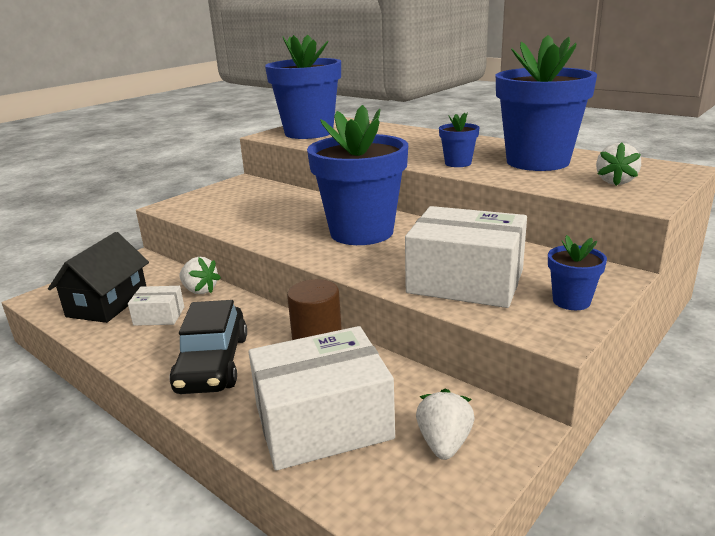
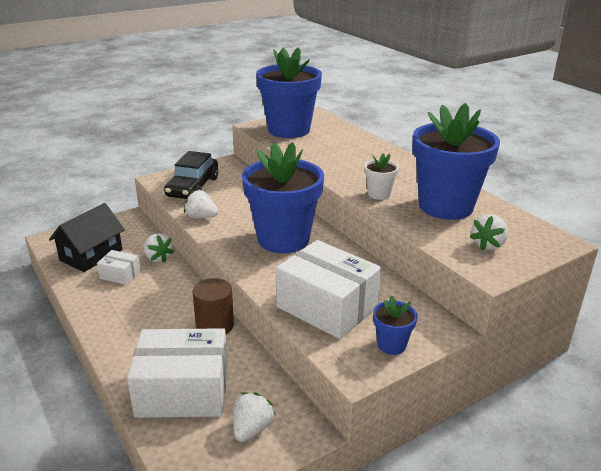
camera: 15 degrees right, 5 degrees up
(212, 363) = (136, 324): black car -> black car (193, 187)
(247, 230) = (201, 217): none -> white strawberry
(458, 163) = (379, 194): blue flower pot -> white flower pot

